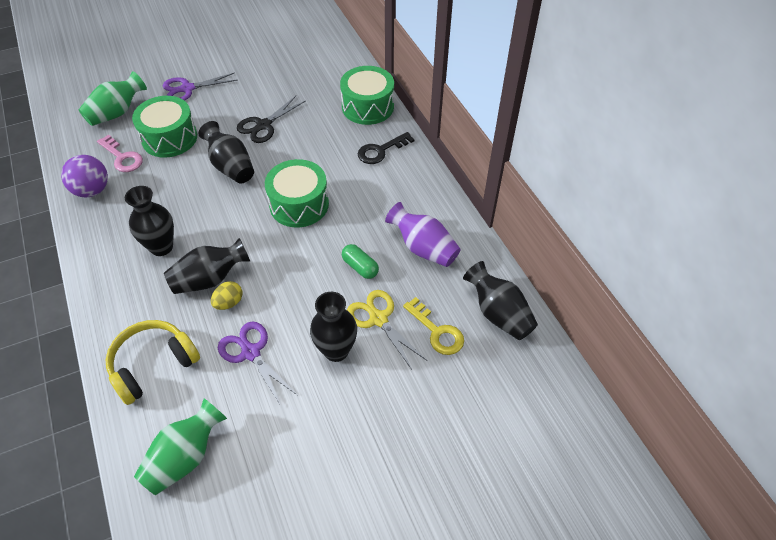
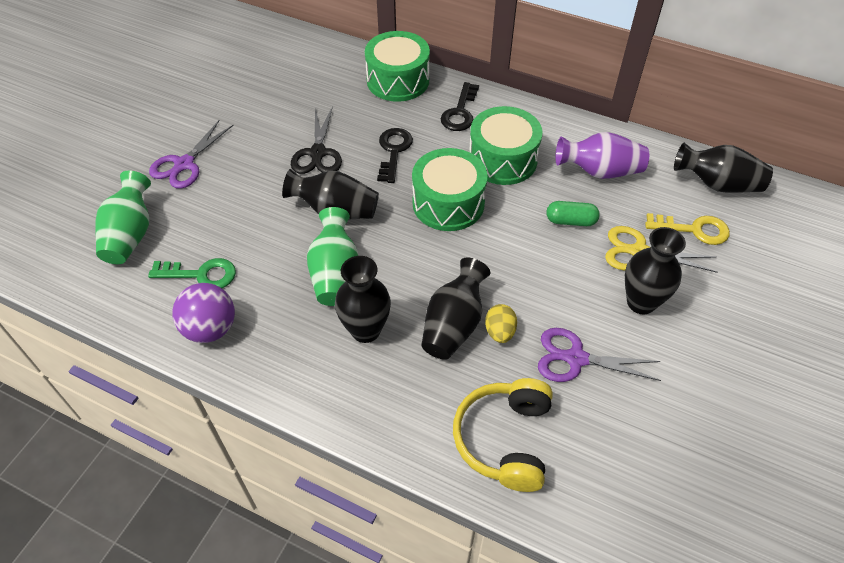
camera: 40 degrees left, 0 degrees up
(122, 157) = (200, 274): pink key -> green key
(169, 138) = (230, 223): green drum -> green drum (502, 159)
(185, 457) = (640, 490): green vase -> green vase (335, 273)
(308, 151) = (393, 151): none -> black key

